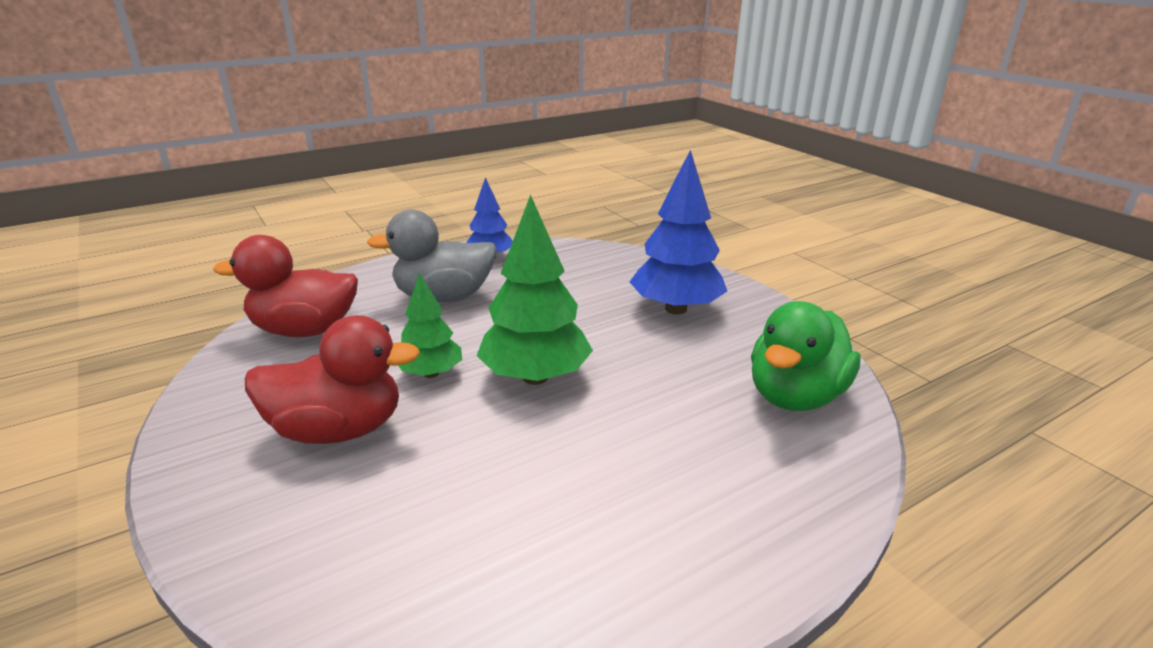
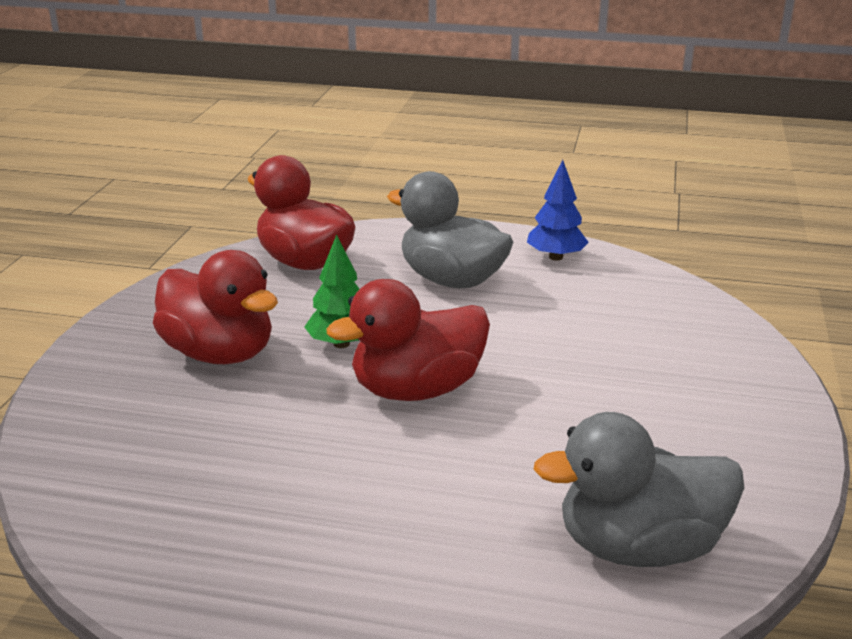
camera: 45 degrees right, 0 degrees up
(535, 377) = (417, 390): green tree -> red duck
(676, 309) = (665, 396): blue tree -> none
(795, 396) = (639, 547): green duck -> grey duck

